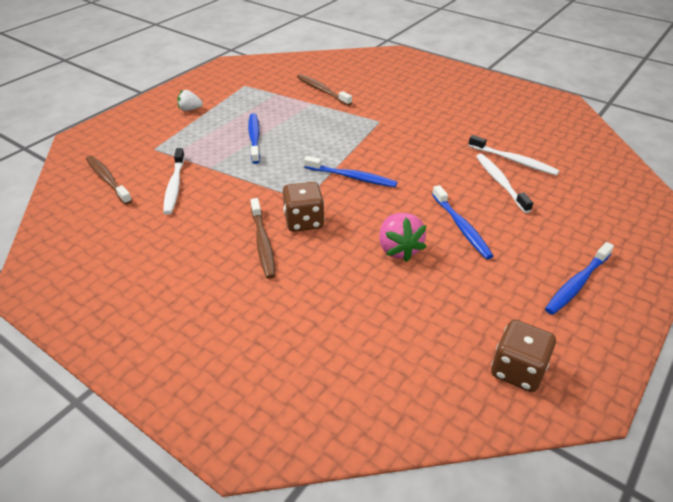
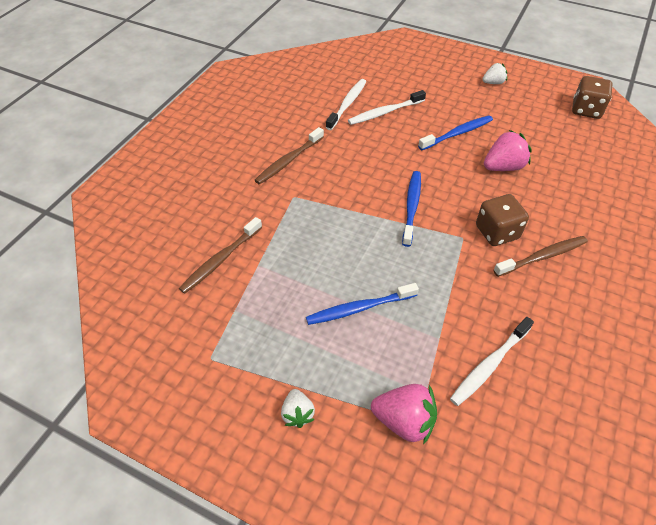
camera: 100 degrees left, 10 degrees up
(107, 180) = (509, 454): brown toothbrush -> brown toothbrush (288, 160)
(159, 144) = (404, 421): none -> pink strawberry
(174, 186) = (489, 365): white toothbrush -> white toothbrush turned 150 degrees clockwise
(577, 283) = (493, 83): blue toothbrush -> white strawberry

